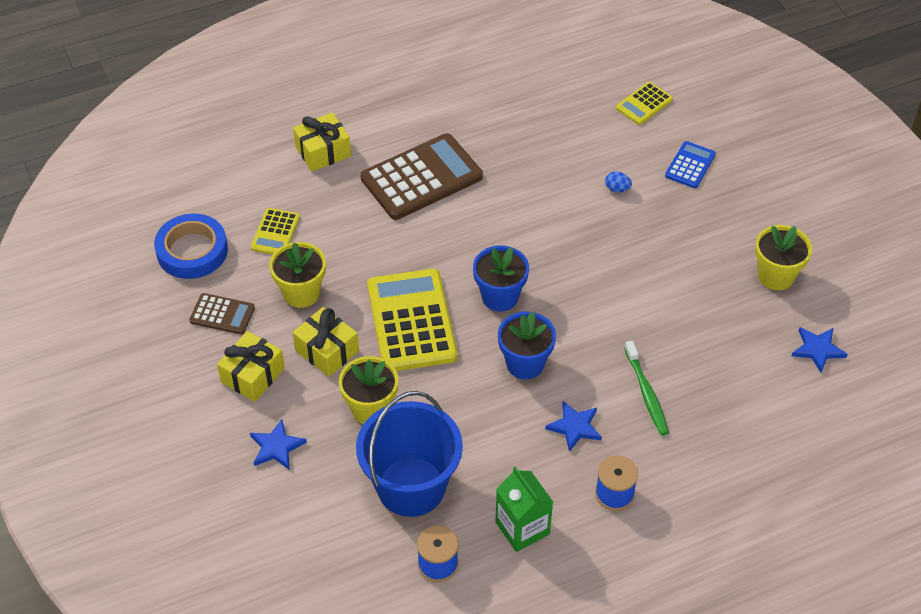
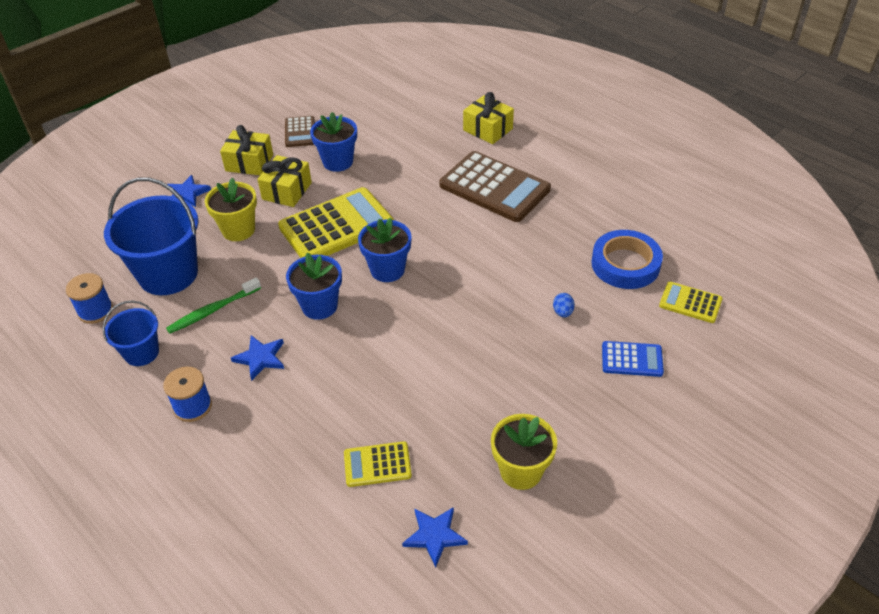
camera: 70 degrees right, 5 degrees down
(192, 251) = (352, 101): blue tape -> blue tape (625, 264)
(275, 233) = (391, 132): yellow calculator -> yellow calculator (377, 464)
(301, 293) = (338, 162): yellow flower pot -> blue flower pot
(522, 528) = (141, 352): green carton -> blue bucket
(646, 393) = (318, 400): green toothbrush -> green toothbrush (213, 310)

